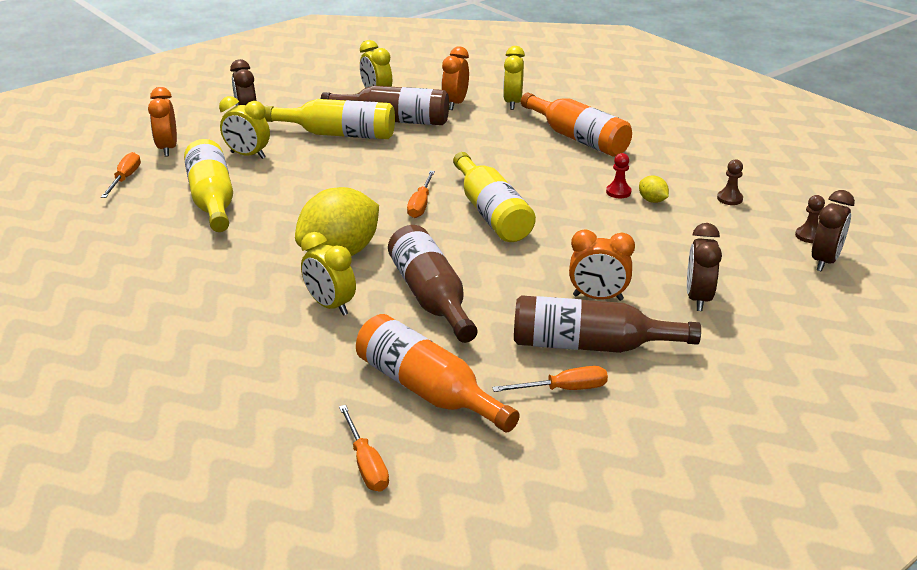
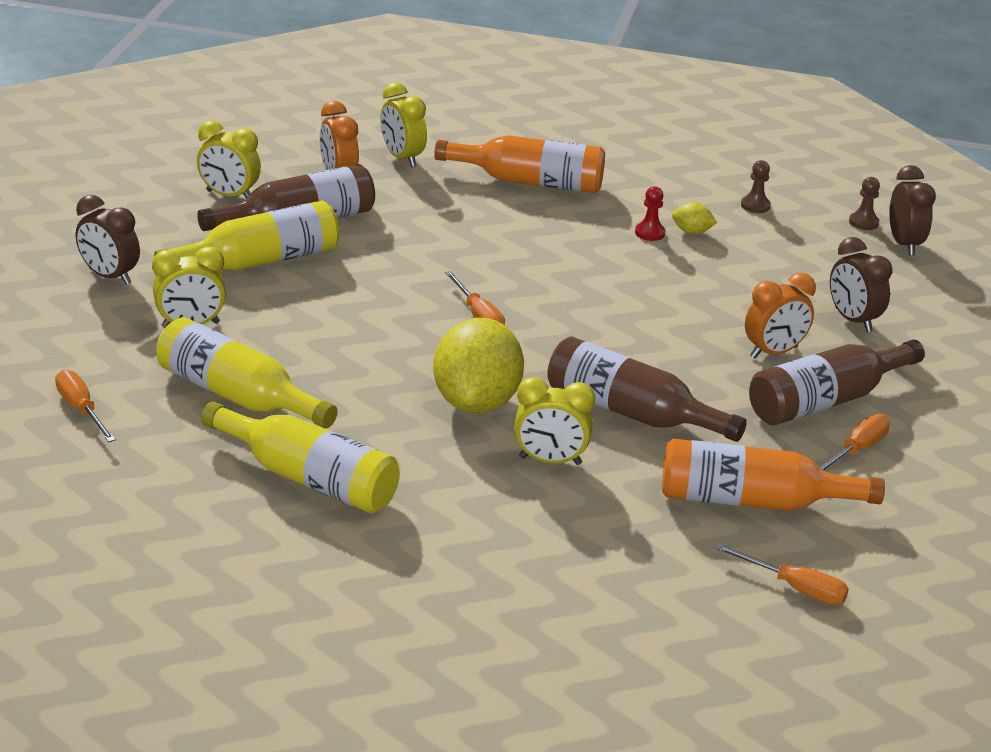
camera: 40 degrees left, 0 degrees up
(168, 149) = (71, 352): orange clock -> none
(491, 213) = (562, 300): yellow bottle -> yellow bottle (308, 478)

